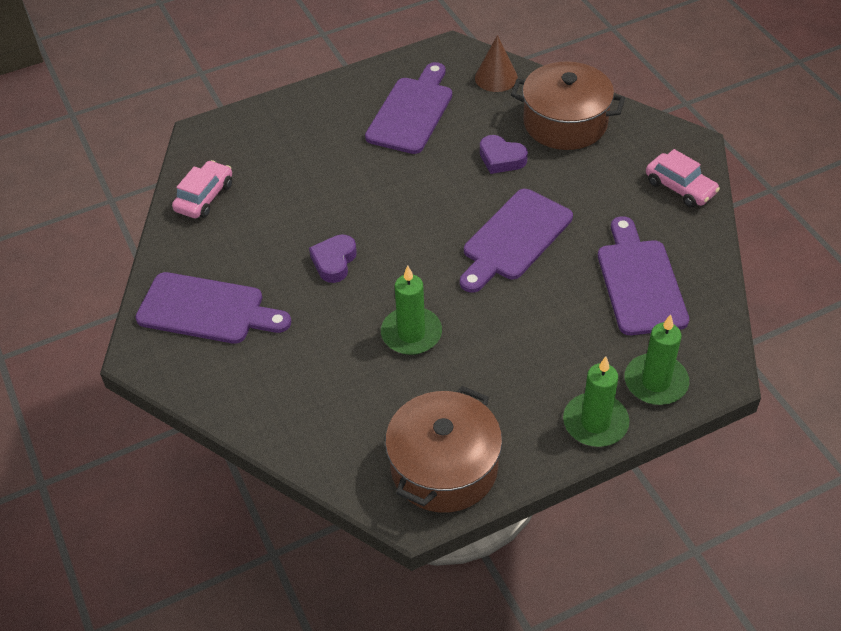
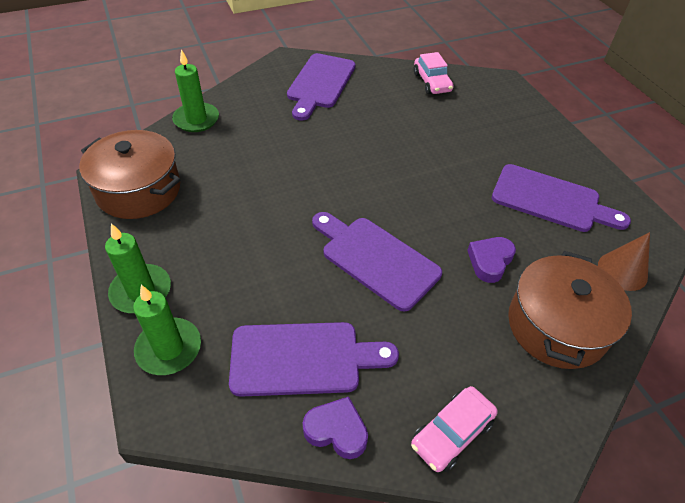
camera: 90 degrees right, 0 degrees up
(204, 197) = (432, 82): pink car -> pink car turned 45 degrees clockwise
(334, 262) = (359, 143): purple heart -> purple heart (336, 431)
(411, 333) = (274, 181): green candle -> green candle (196, 119)

